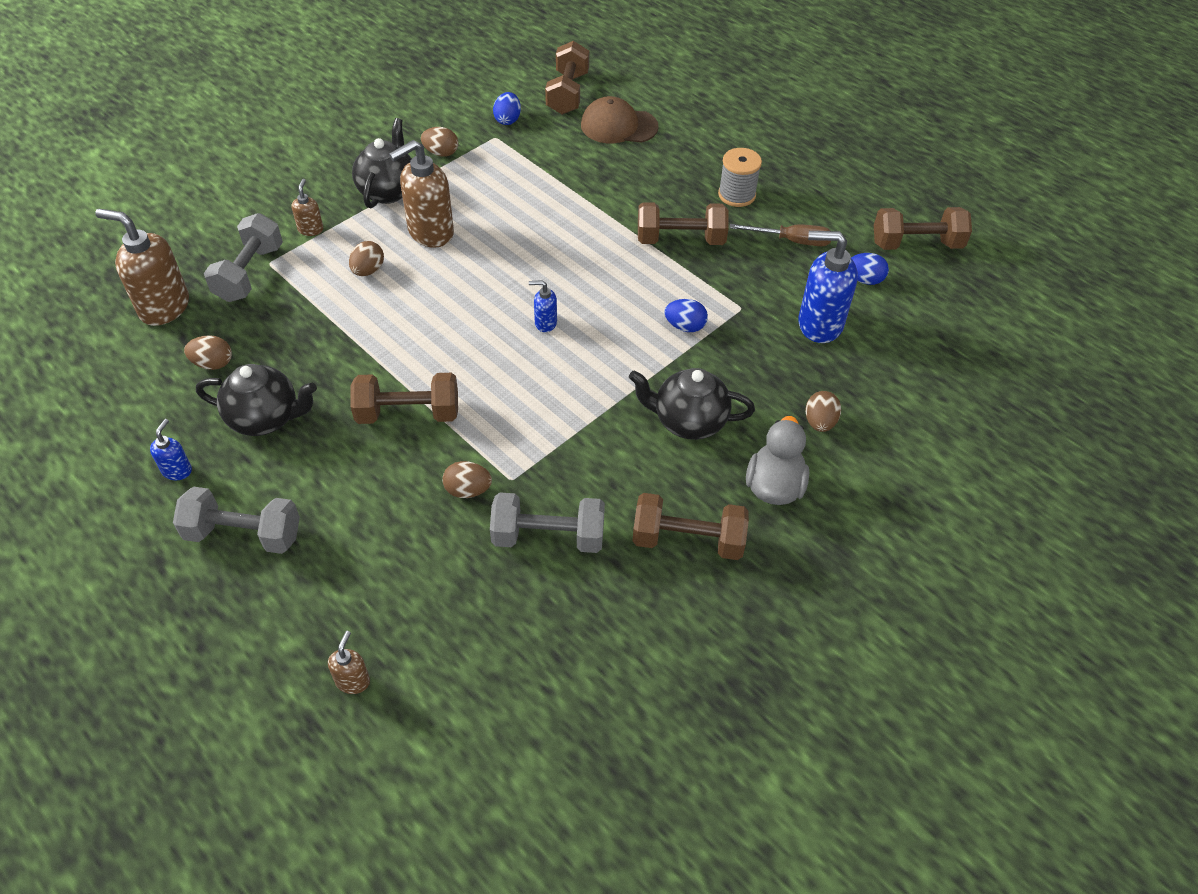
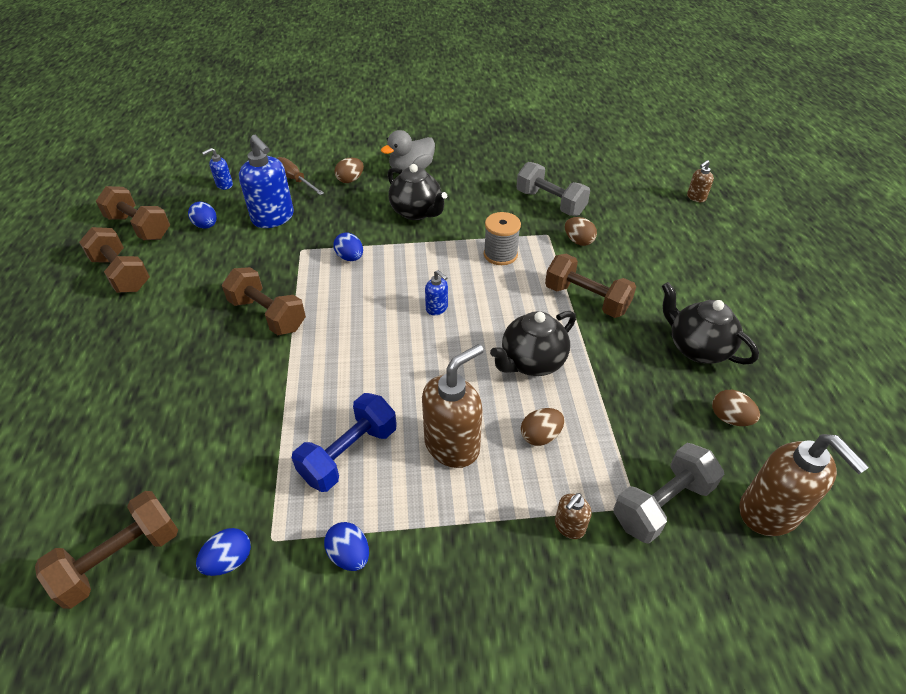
camera: 140 degrees left, 5 degrees down
(177, 470) = (779, 344): blue soap dispenser -> blue soap dispenser (224, 185)
(244, 534) = (738, 283): grey dumbbell -> none
(388, 191) = (452, 531): black teapot -> black teapot (531, 362)
(430, 232) = (452, 445): brown soap dispenser -> brown soap dispenser turned 45 degrees counterclockwise
(441, 153) = (349, 555): brown egg -> blue egg
(498, 193) = (349, 454): none -> blue dumbbell
(619, 126) = (145, 465): brown cap -> none
(688, 540) = (480, 171): brown dumbbell -> brown dumbbell (121, 274)
(736, 195) = (174, 326): grey spool -> grey spool (500, 254)
(791, 241) = (202, 271): brown screwdriver -> brown screwdriver (295, 180)

